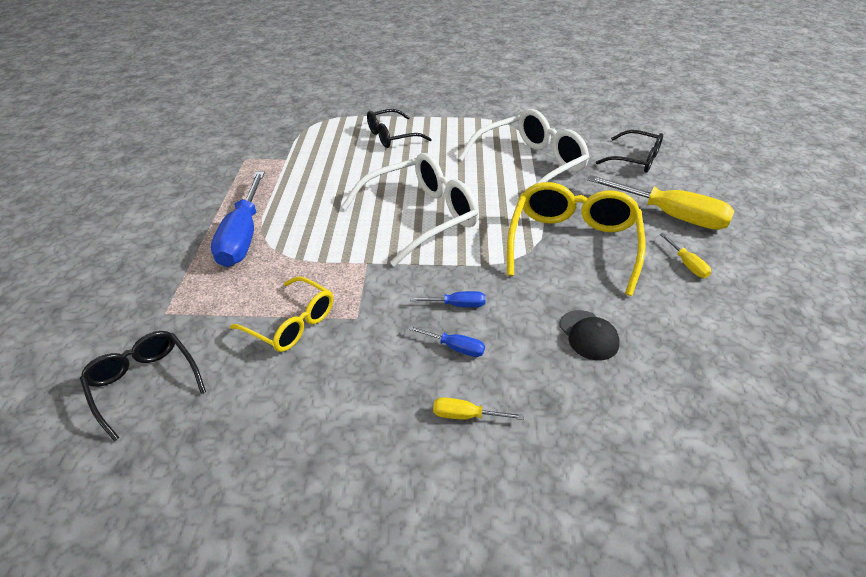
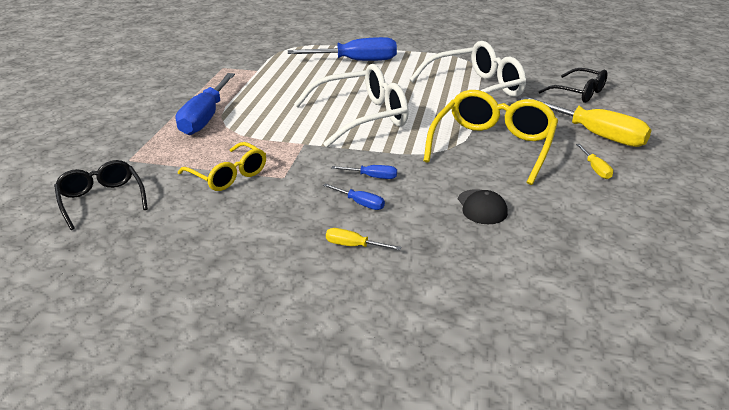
camera: 10 degrees right, 10 degrees down
(392, 136) = (356, 61): black glasses -> blue screwdriver

